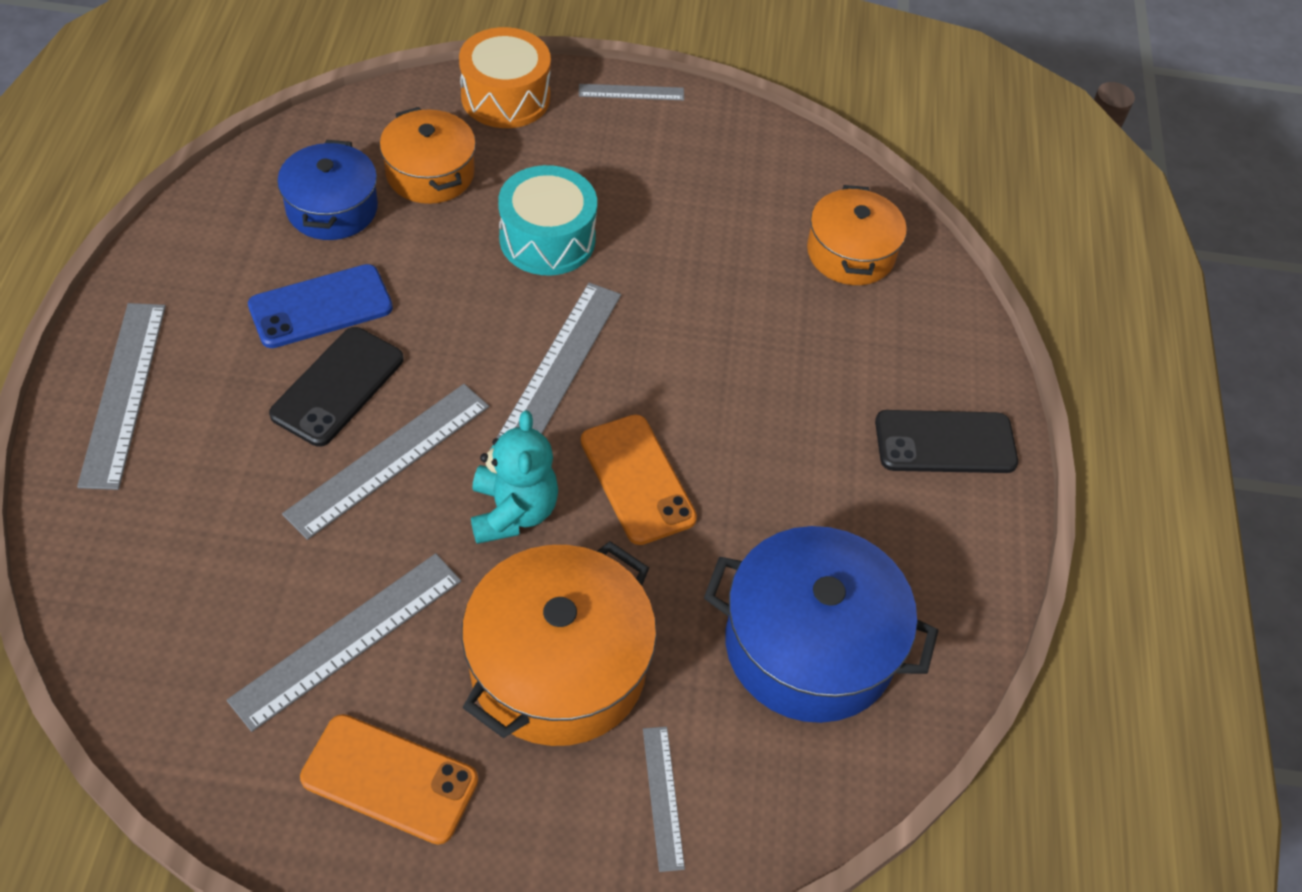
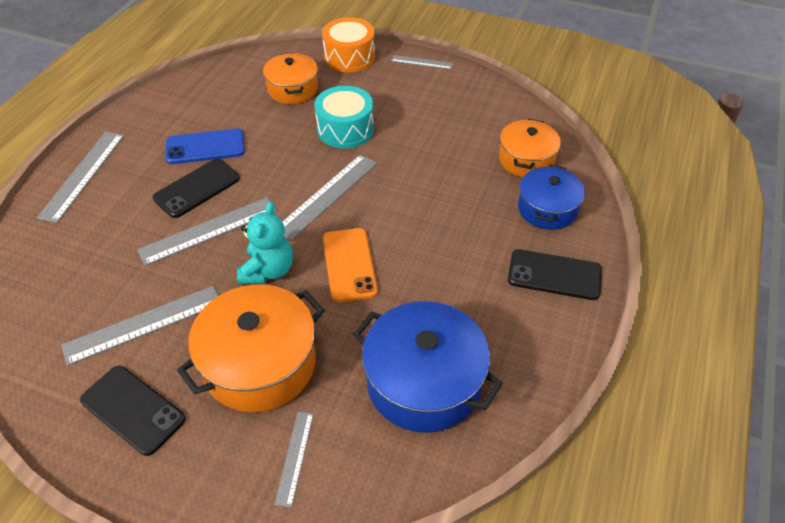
camera: 20 degrees right, 5 degrees down
(332, 208) = (232, 100): blue pot -> blue pot (547, 209)
(390, 779) = (133, 409): orange phone -> black phone

